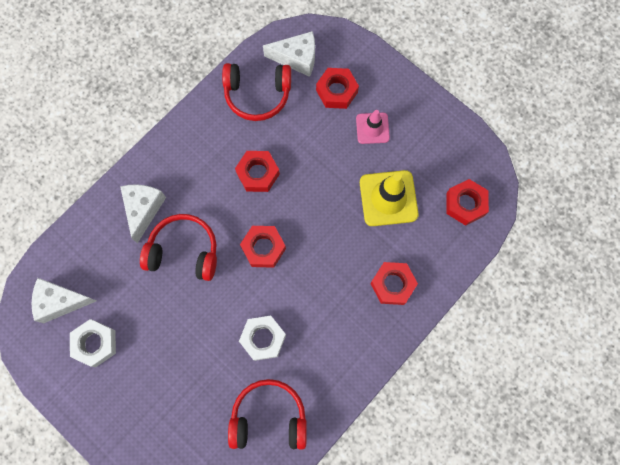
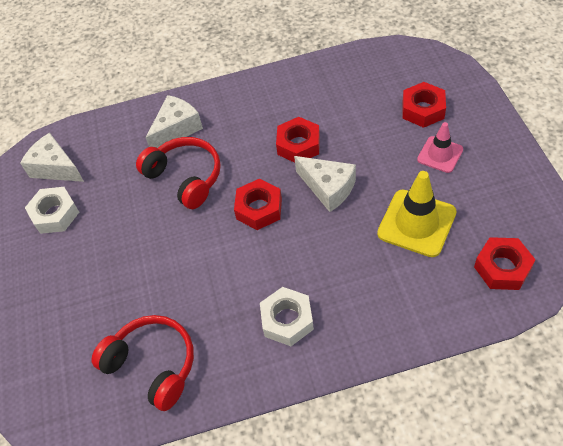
camera: 40 degrees right, 20 degrees down
(257, 95) = (343, 84): red headphones -> none
(263, 338) = (201, 288): white nut -> white nut (287, 320)
(297, 58) = (401, 69): white cheese -> white cheese (328, 188)
(392, 284) = (368, 306): red nut -> none

